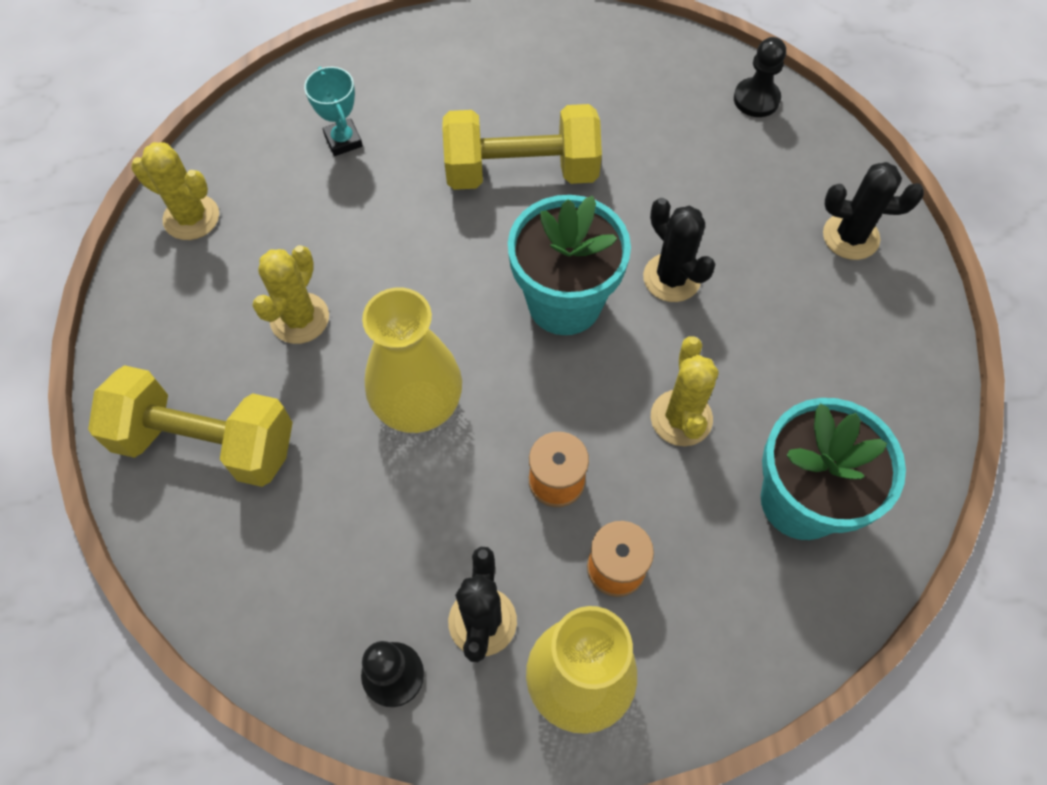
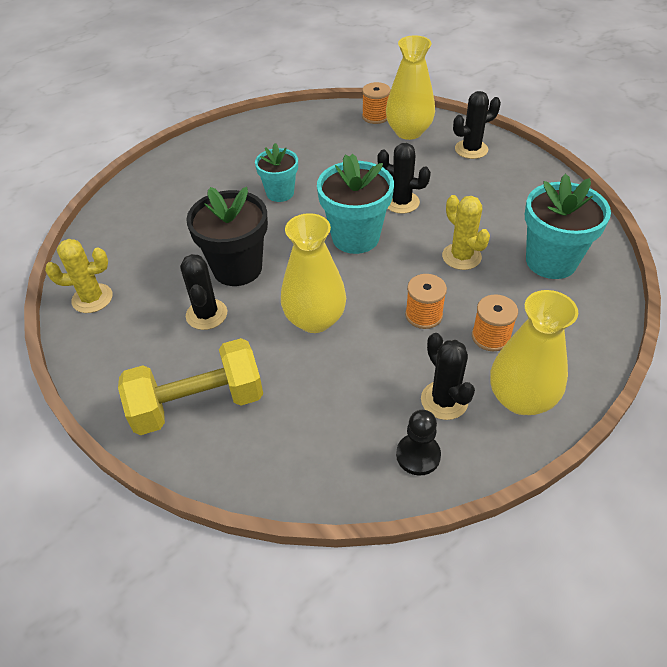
camera: 30 degrees left, 15 degrees down
(299, 318) = (206, 314): yellow cactus -> black cactus
(343, 140) = (162, 222): turquoise trophy -> none
(382, 268) = (237, 268): none -> black flower pot
(521, 171) = (280, 193): yellow dumbbell -> turquoise flower pot
(756, 99) = (375, 116): black pawn -> orange spool
(783, 154) = (408, 132): none -> yellow vase

